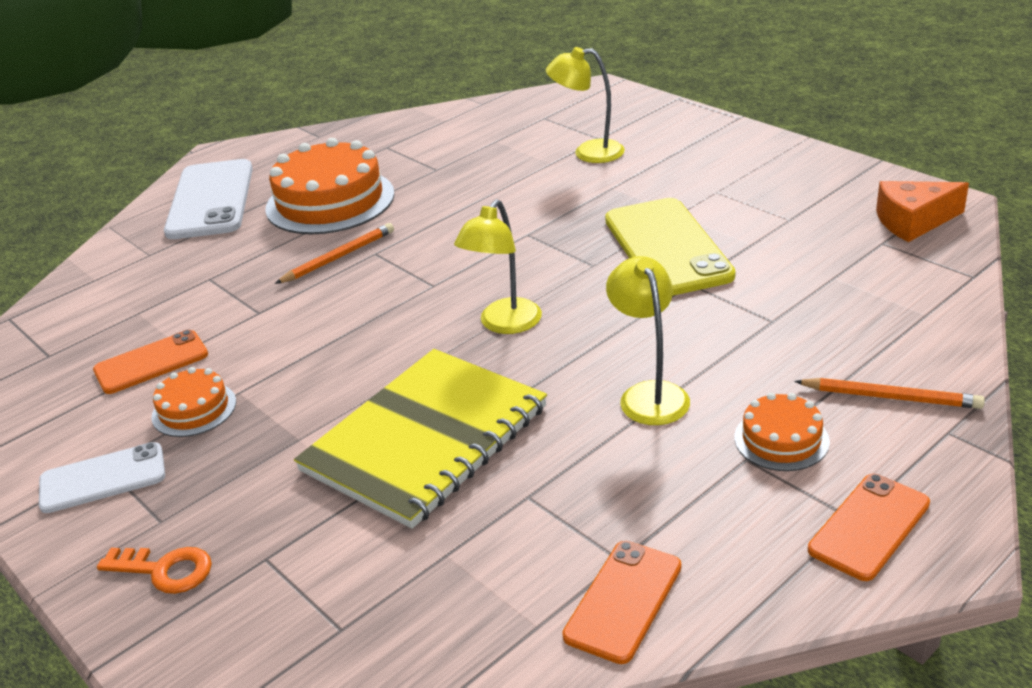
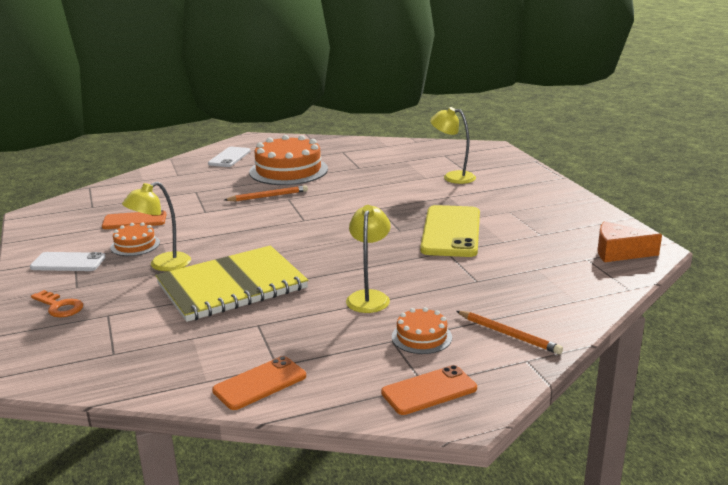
camera: 20 degrees right, 10 degrees down
(210, 200) = (229, 157): white phone -> white phone, size x0.59
(504, 324) = (323, 246): yellow lamp -> yellow lamp (162, 265)

